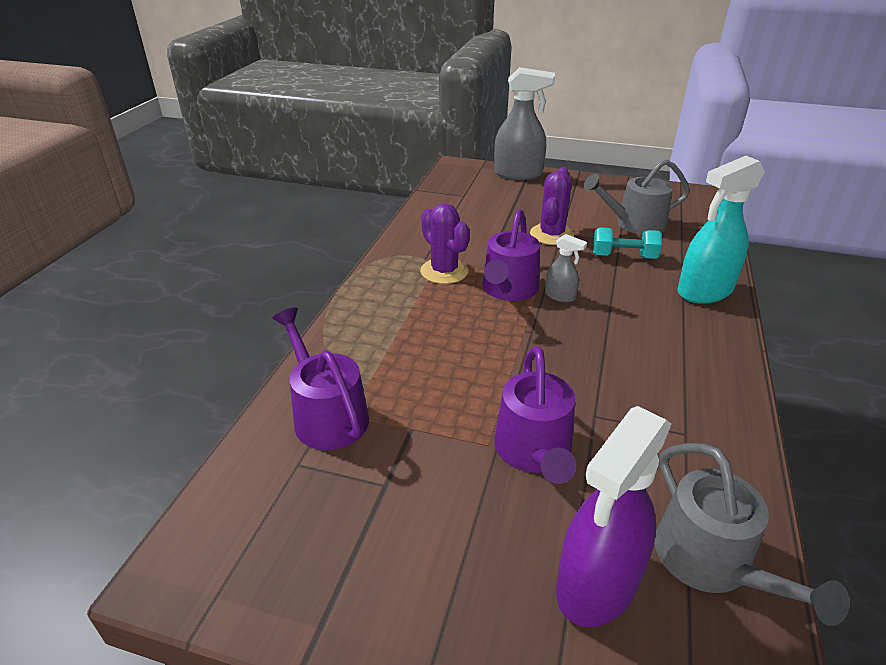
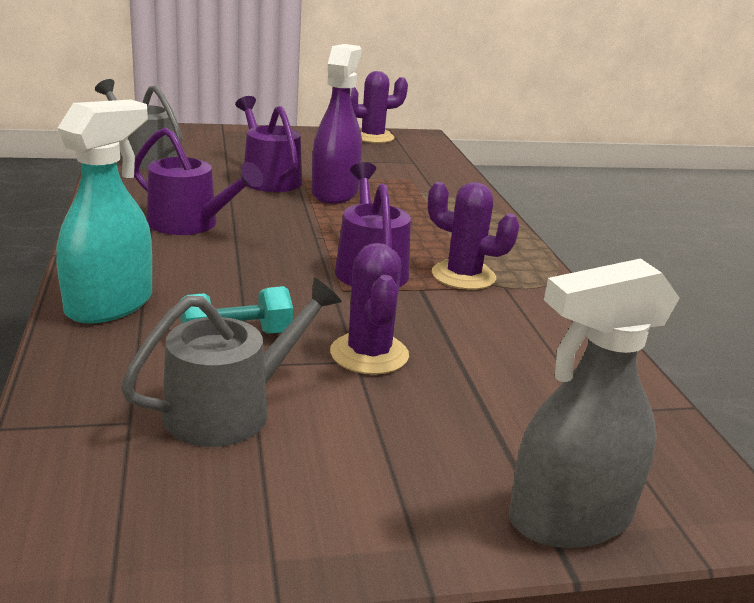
camera: 150 degrees right, 10 degrees down
(271, 585) = (372, 137): none -> purple cactus
(327, 415) = (426, 178): purple watering can -> purple watering can (189, 224)
(560, 296) = (304, 271): grey spray bottle -> none
(597, 584) = (210, 148): purple spray bottle -> purple spray bottle (335, 193)

